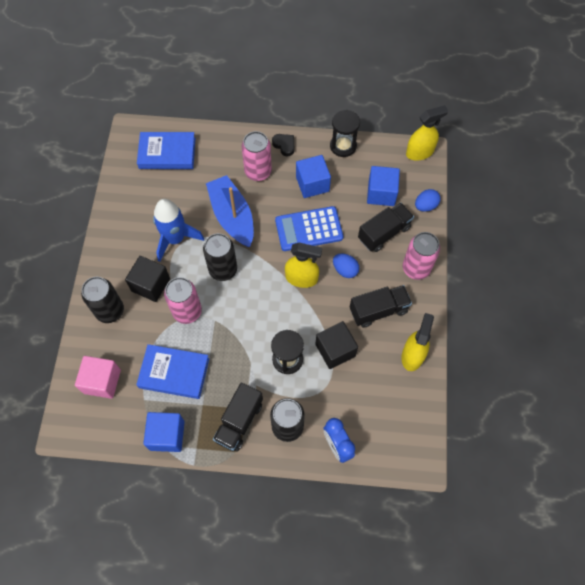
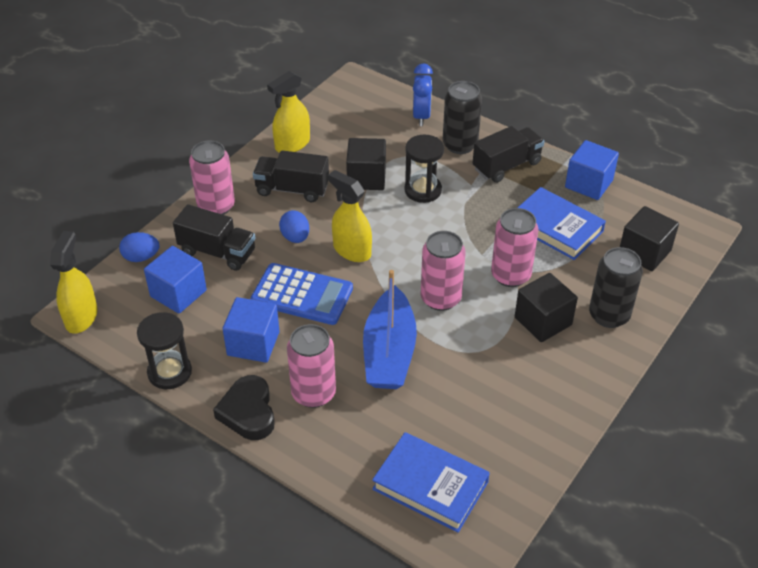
camera: 150 degrees left, 20 degrees down
(102, 381) = (644, 252): pink cube -> black cube
(175, 239) = (483, 359): blue rocket -> none
(223, 269) = (440, 298): black can -> pink can
(284, 145) = (248, 412): black heart -> black heart, size x1.57
(384, 233) = (217, 252): black truck -> black truck turned 150 degrees counterclockwise
(420, 152) = (81, 317): yellow spray bottle -> yellow spray bottle turned 90 degrees clockwise

